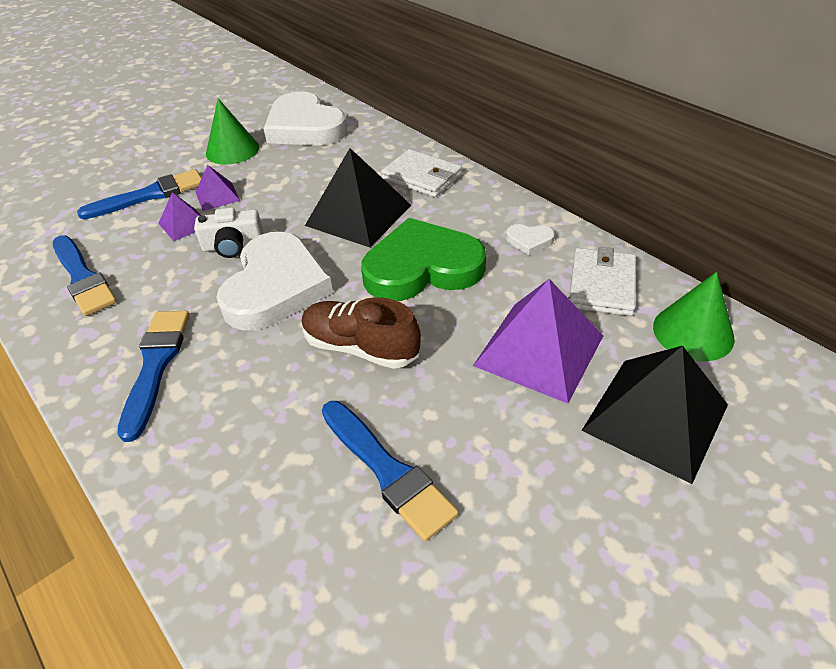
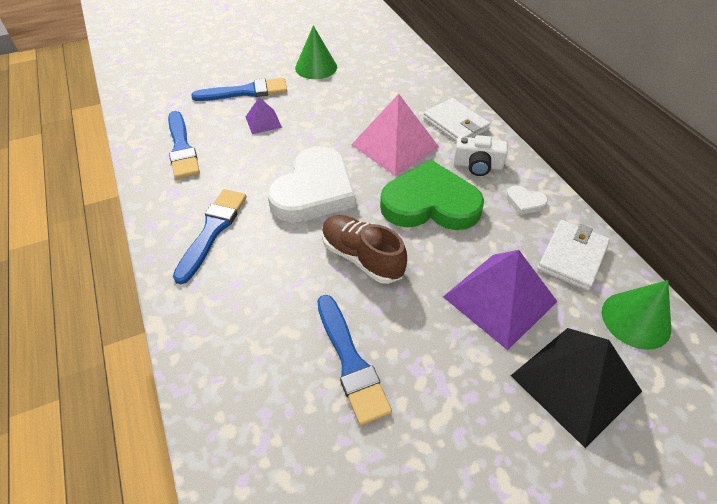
camera: 15 degrees right, 5 degrees up
(217, 196) = (294, 104): purple pyramid -> none
(233, 246) = (293, 148): white camera -> white camera (477, 165)
(305, 127) = (376, 59): white heart -> none
(358, 215) = (395, 145): black pyramid -> pink pyramid

